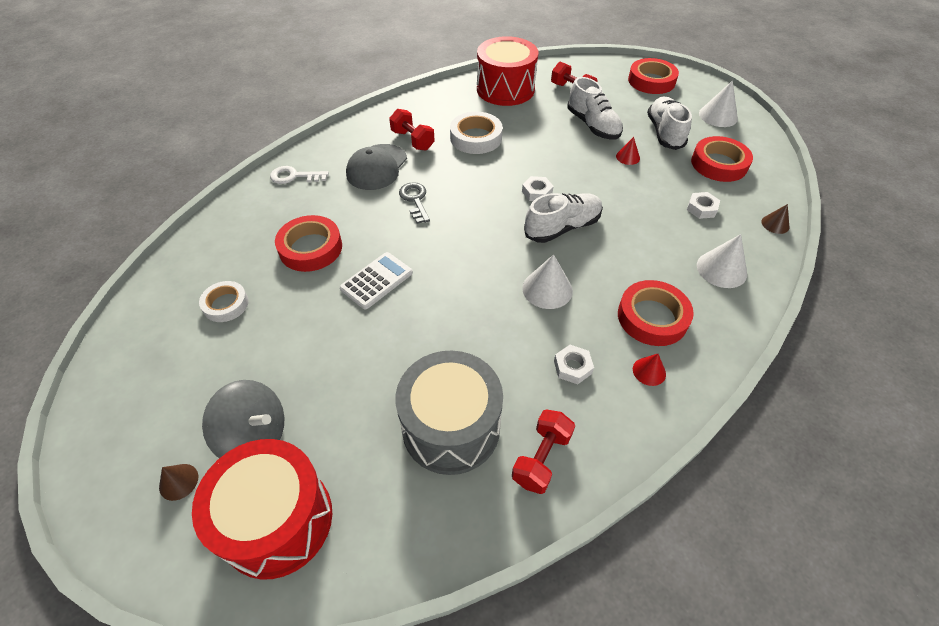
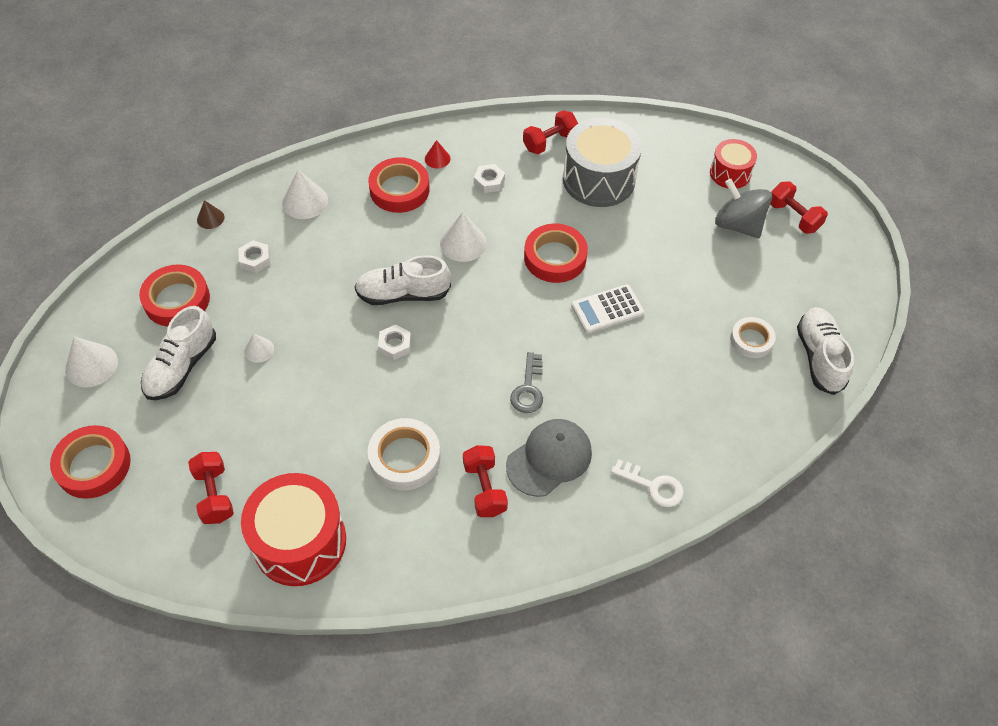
camera: 155 degrees left, 5 degrees up
(178, 481) = (793, 217): brown cone -> red dumbbell
(277, 520) = (730, 173): red drum -> red drum, size x0.57
(310, 248) = (659, 371): red tape -> red tape (555, 257)
(593, 126) = (250, 415): white shoe -> white shoe (819, 357)
(628, 157) = (259, 350): red cone -> white cone

